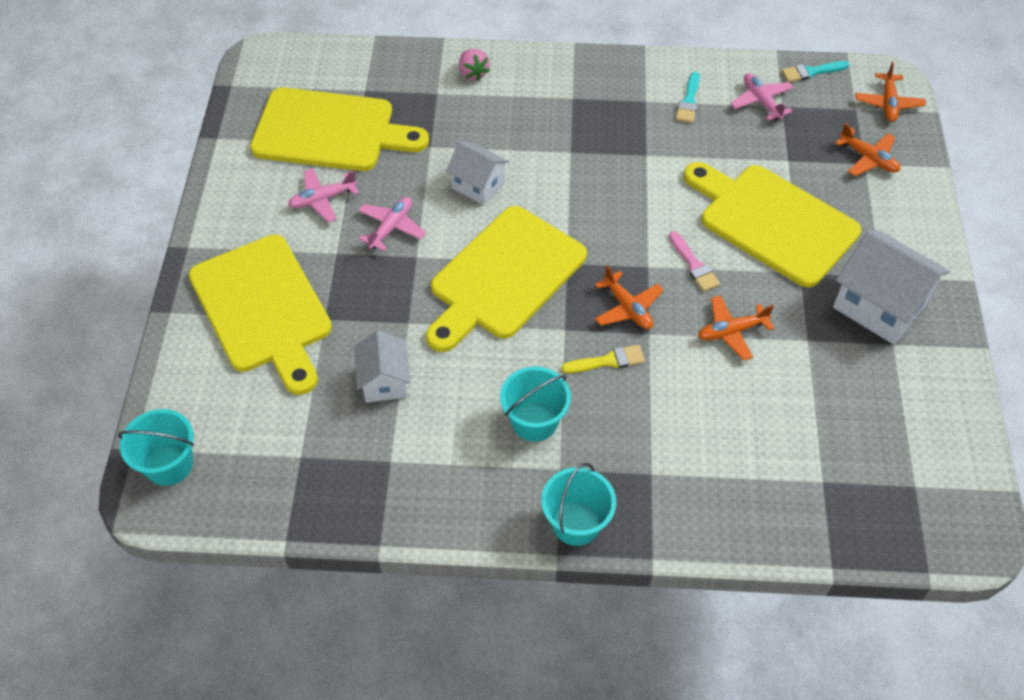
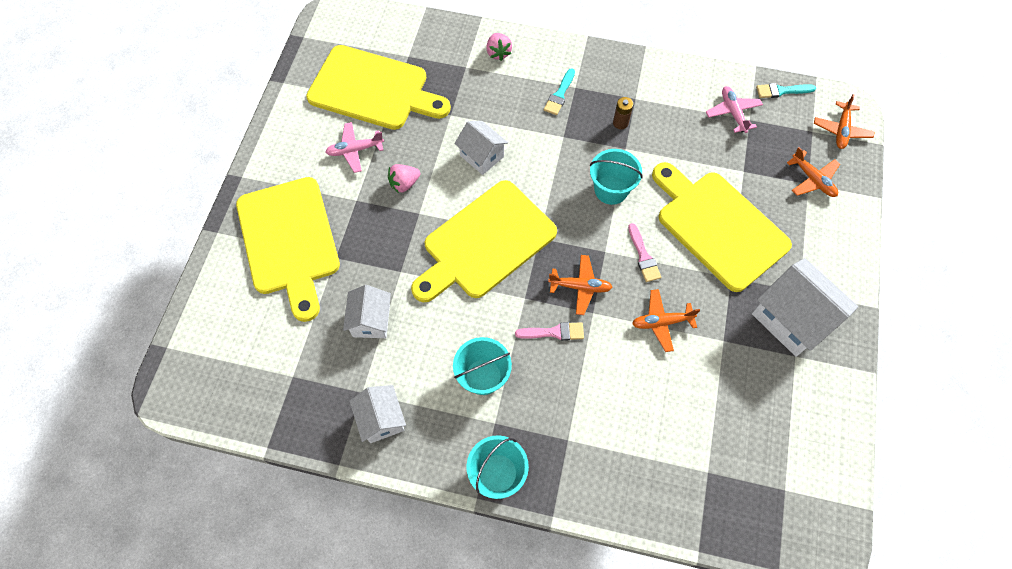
camera: 10 degrees right, 10 degrees up
(169, 464) = (191, 365): turquoise bucket -> turquoise bucket (611, 190)
(391, 227) = (404, 184): pink plane -> pink strawberry
(422, 487) = (382, 419): none -> white house
(607, 361) = (553, 332): yellow brush -> pink brush
(627, 308) = (580, 287): orange plane -> orange plane turned 60 degrees counterclockwise
(634, 129) = (620, 123): none -> brown battery
(689, 101) = (671, 103): turquoise brush -> turquoise brush (559, 94)

